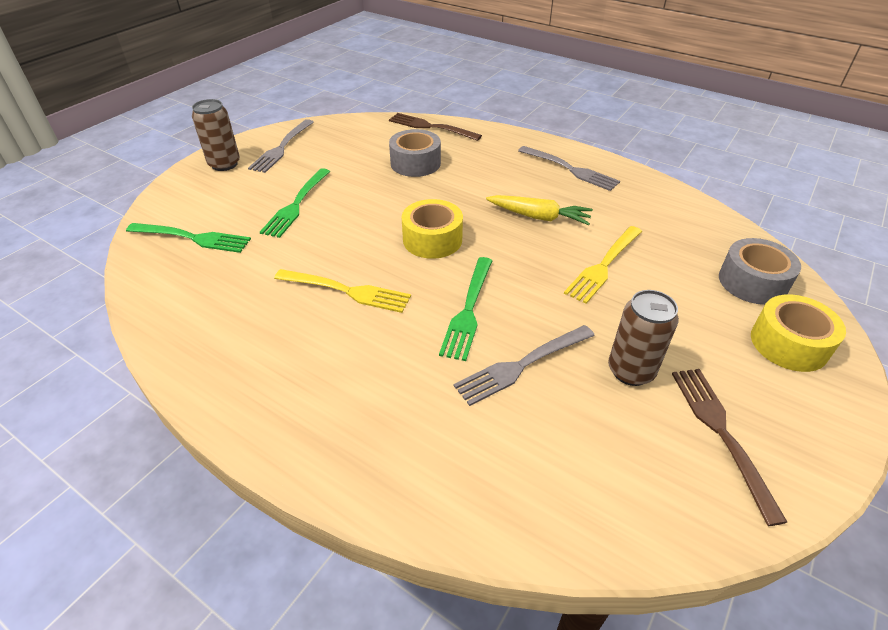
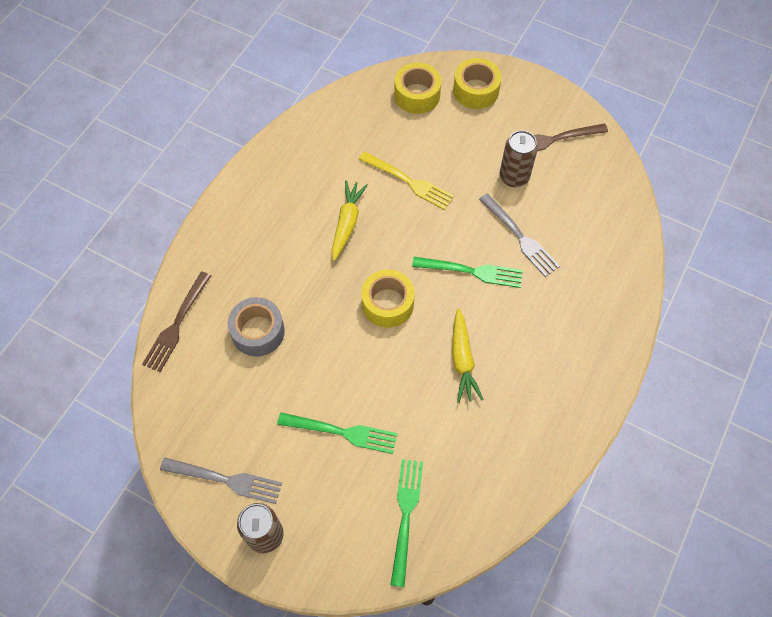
camera: 95 degrees left, 20 degrees up
(346, 291) = (462, 360): yellow fork -> yellow carrot
(570, 169) = (266, 195): grey fork -> none
(752, 282) = (417, 95): grey tape -> yellow tape

